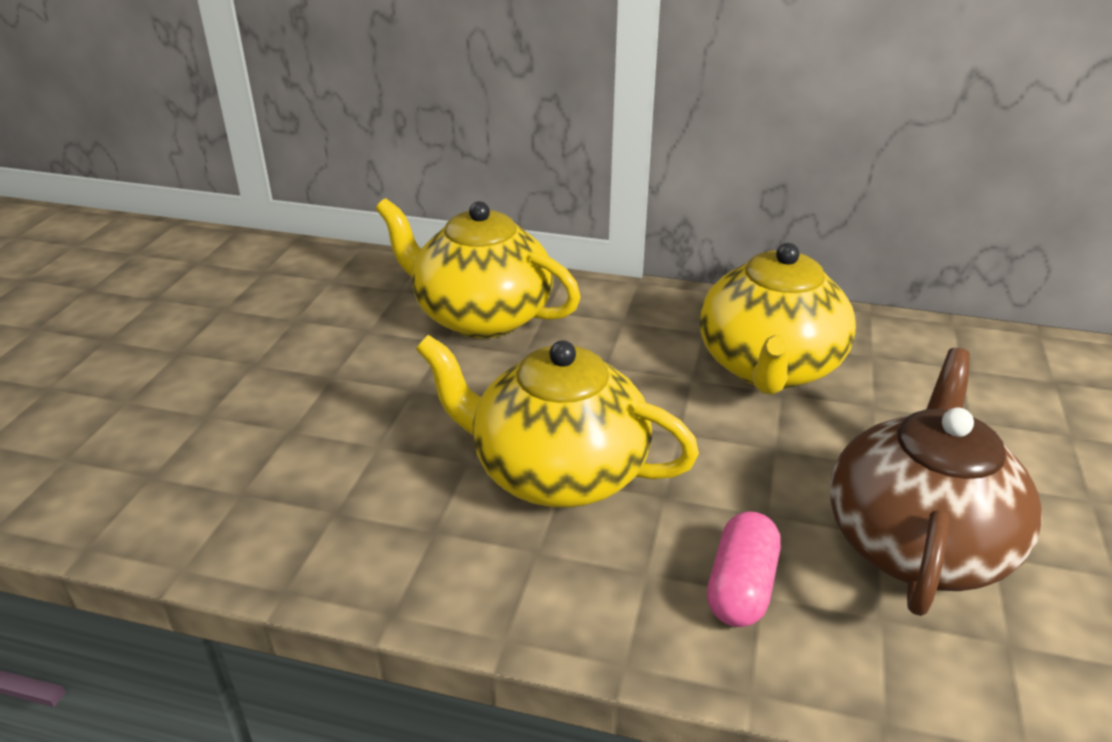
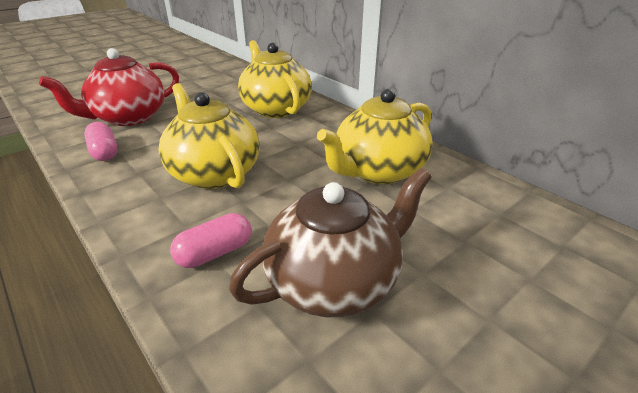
camera: 35 degrees right, 0 degrees up
(229, 437) = (129, 117): none -> red teapot
(301, 524) = (104, 152): none -> pink capsule

